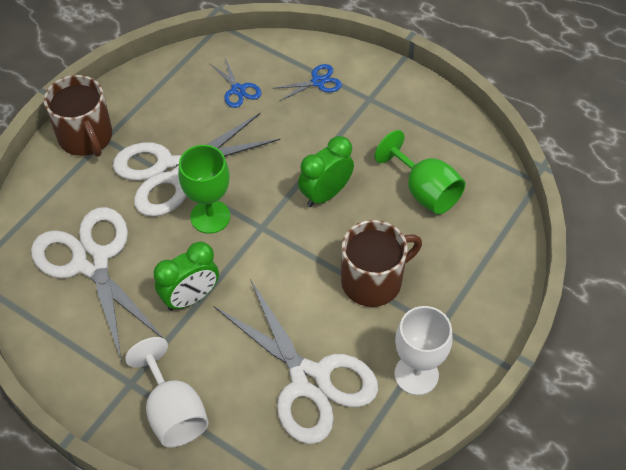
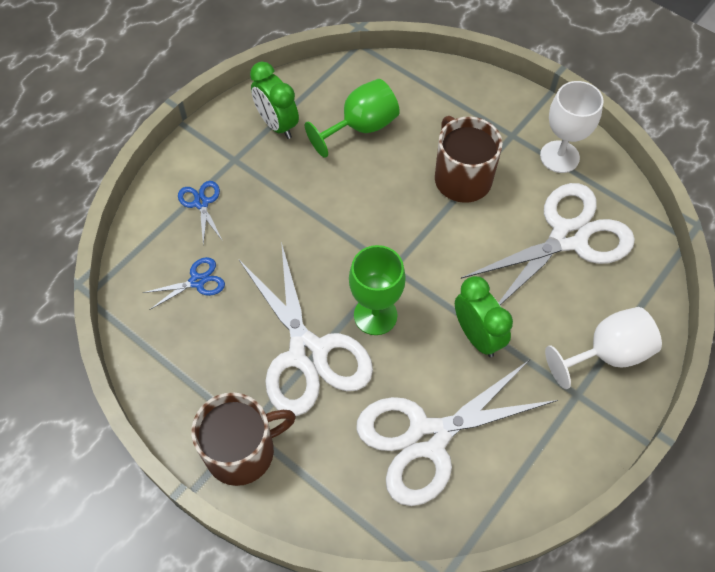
camera: 85 degrees left, 5 degrees up
(325, 194) = (356, 208): green clock -> green clock (277, 125)

